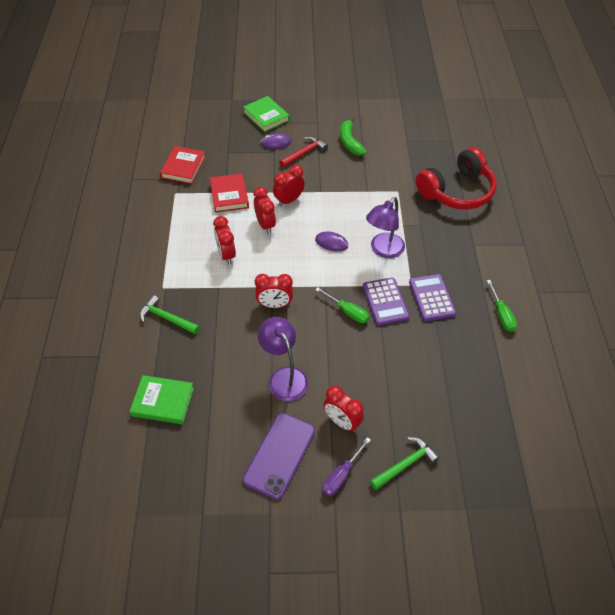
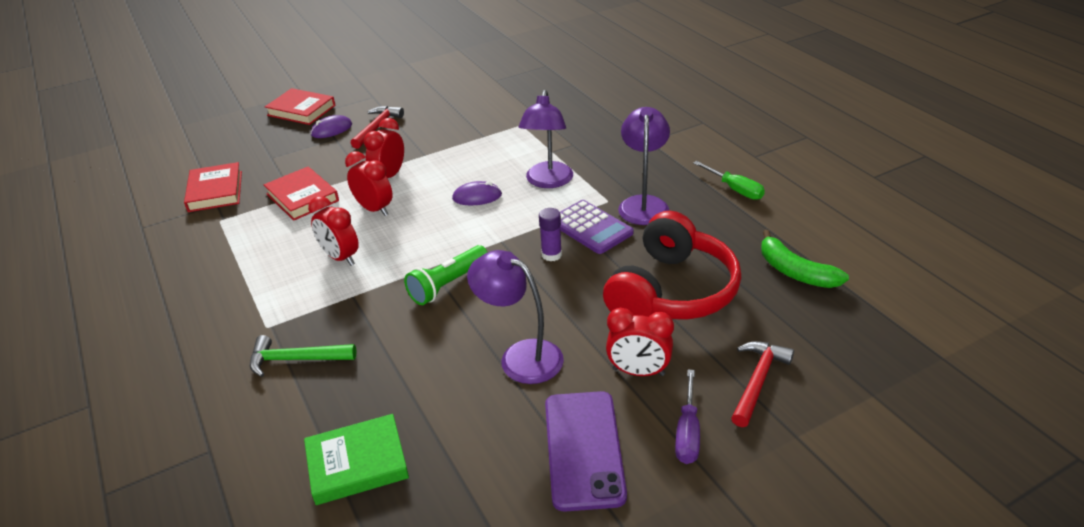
camera: 25 degrees left, 15 degrees down
(266, 116) = (301, 110): green book -> red book
(274, 305) = (448, 284): red clock -> green flashlight
(347, 311) = (551, 255): green screwdriver -> purple glue stick
(350, 142) = (428, 101): green banana -> green banana (795, 271)
(405, 464) = (757, 381): green hammer -> red hammer
(432, 298) = (643, 204): purple calculator -> purple lamp
(457, 191) = (590, 104): red headphones -> red headphones (672, 291)

